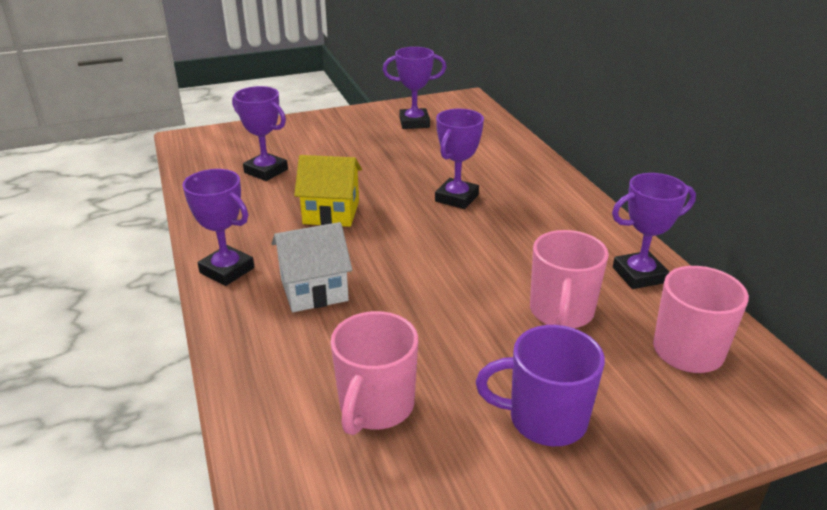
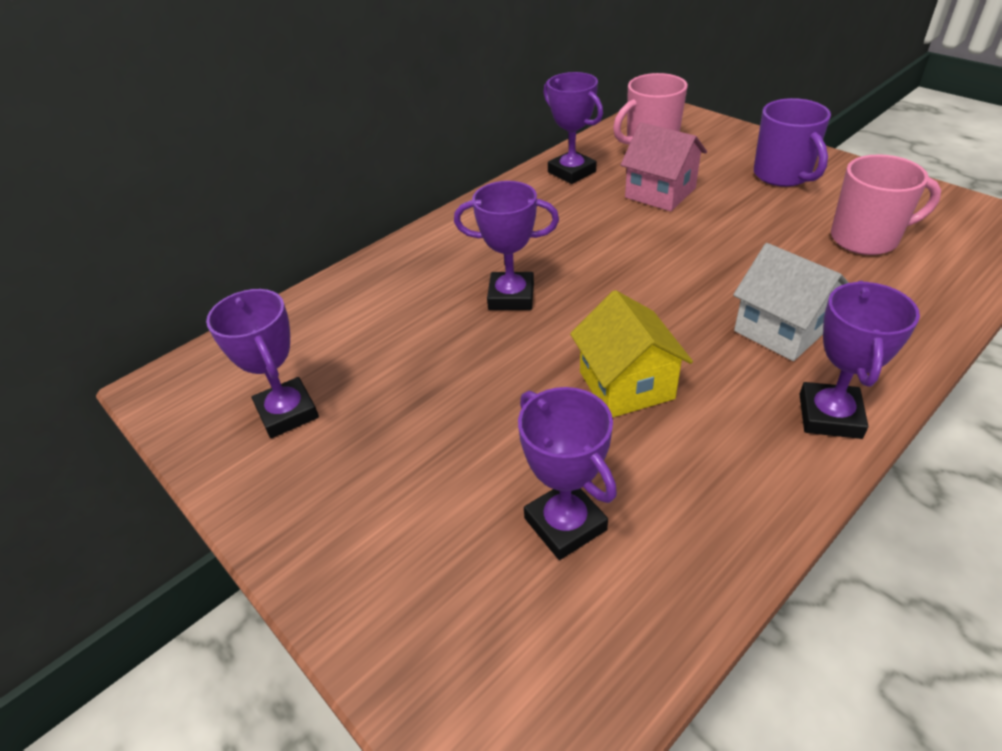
camera: 110 degrees left, 10 degrees up
(266, 171) = (565, 524): purple trophy -> purple trophy turned 45 degrees counterclockwise
(561, 313) = (660, 193): pink mug -> pink house

